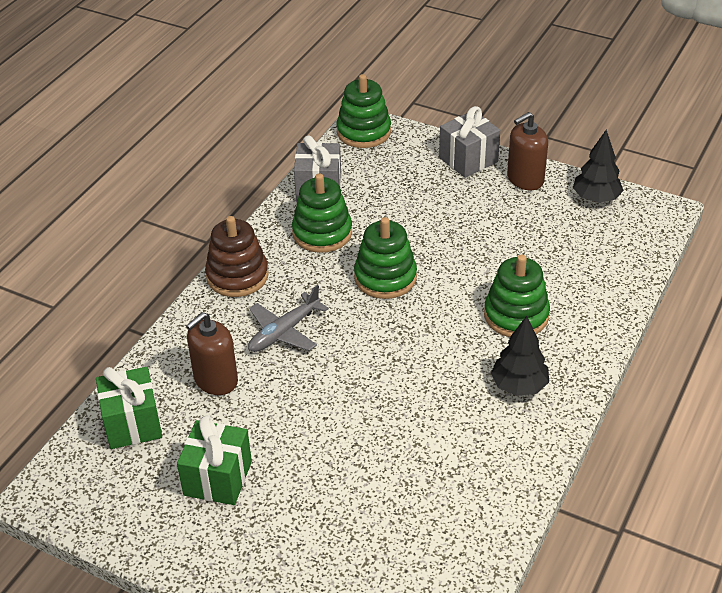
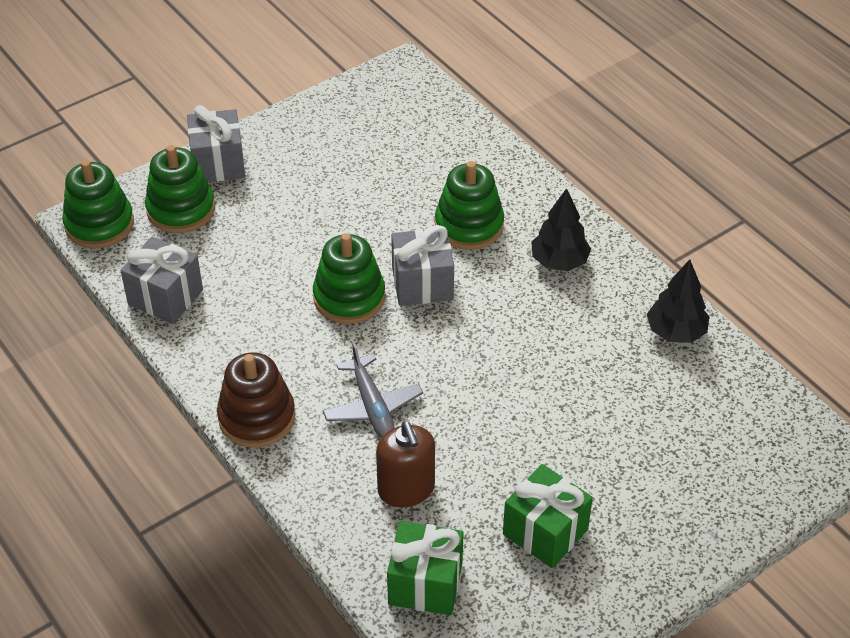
camera: 65 degrees left, 5 degrees up
(322, 233) = (242, 321): green stacking toy -> green stacking toy (181, 209)
(429, 312) = (422, 284): none -> grey gift
(525, 179) = (283, 137): brown soap dispenser -> none
(596, 198) = (351, 103): black tree -> black tree (675, 332)

